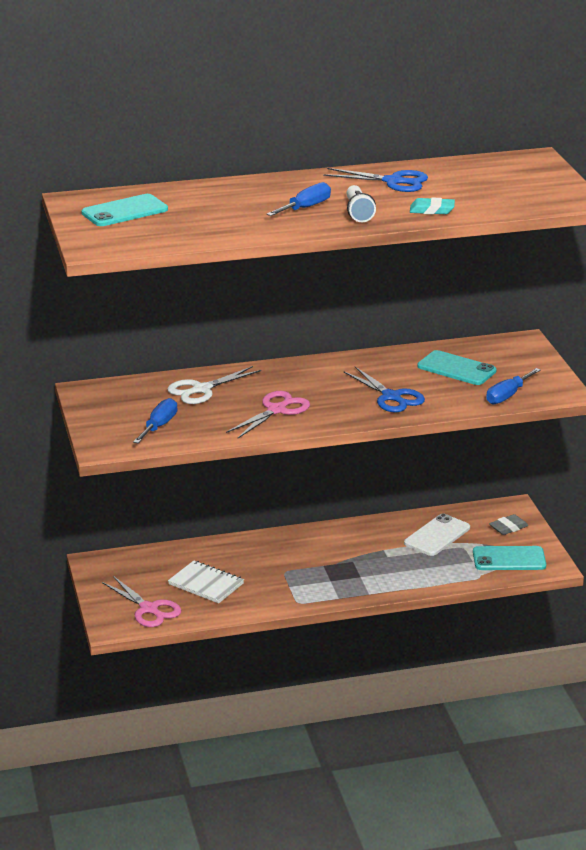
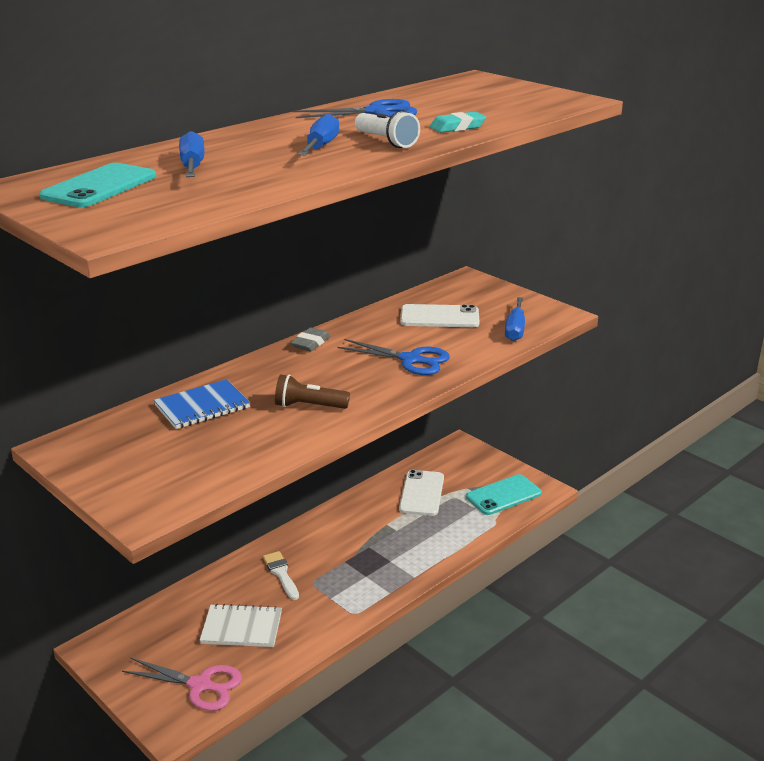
camera: 30 degrees left, 0 degrees up
(159, 426) = (191, 464): blue screwdriver -> blue screwdriver (192, 166)
(201, 390) = (202, 407): white scissors -> blue notebook
(266, 558) = (281, 573): none -> white brush
(276, 410) = (309, 406): pink scissors -> brown flashlight
(456, 369) = (439, 317): turquoise phone -> white phone
(508, 528) = (474, 465): grey eraser -> grey eraser (310, 343)

